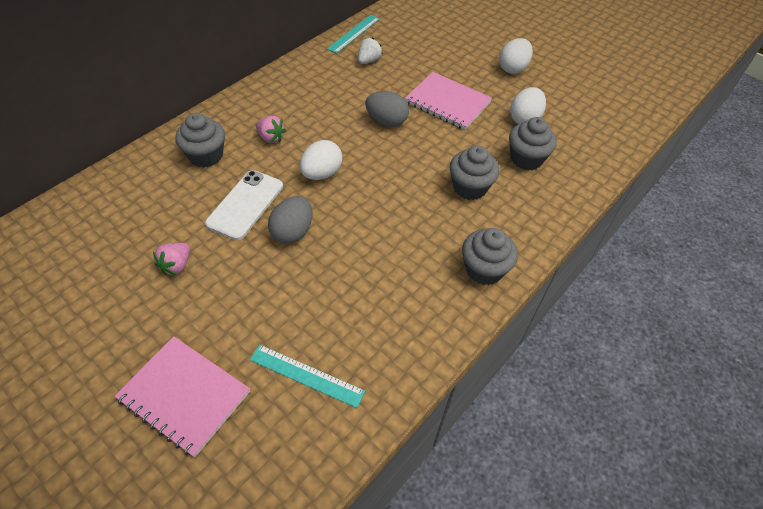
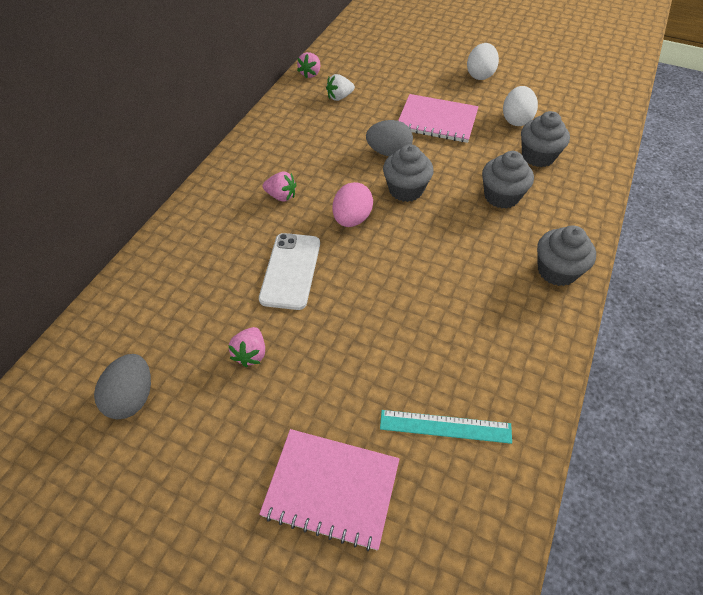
camera: 15 degrees left, 0 degrees up
(206, 156) = (222, 231): grey cupcake -> grey cupcake (405, 190)
(293, 232) = (354, 285): grey egg -> grey egg (132, 397)
(321, 173) = (352, 219): white egg -> pink egg
(353, 33) = (310, 74): turquoise ruler -> pink strawberry
(369, 60) = (339, 97): white strawberry -> white strawberry turned 135 degrees counterclockwise

